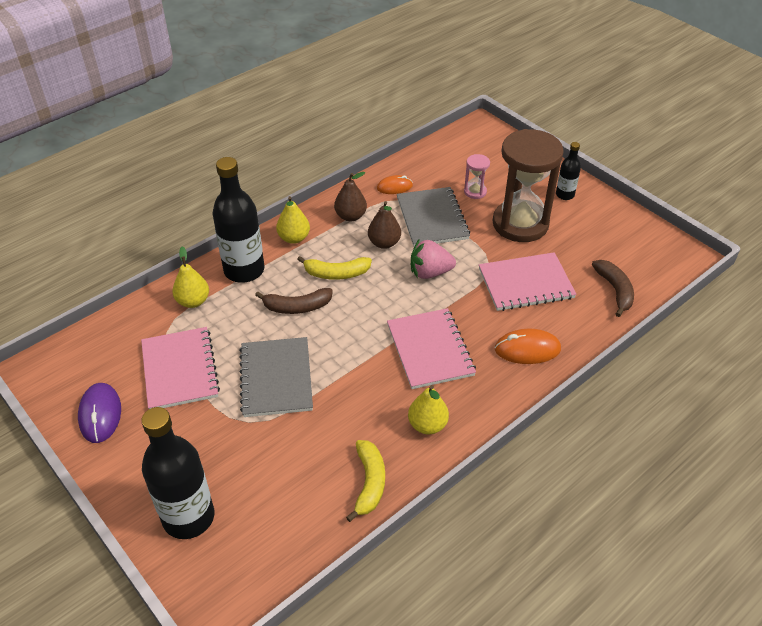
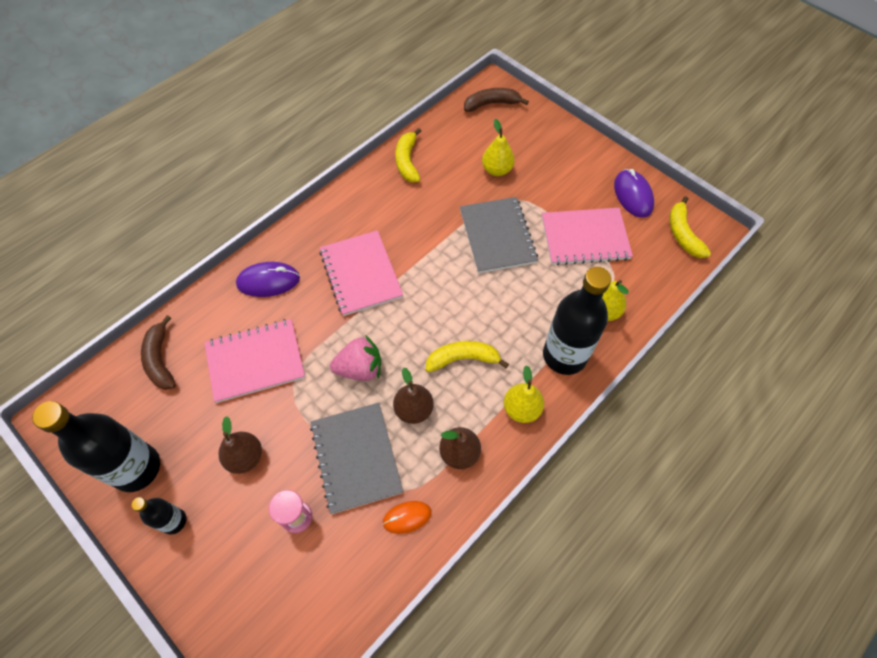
camera: 175 degrees right, 15 degrees up
(70, 366) = (683, 234): none -> yellow banana
(180, 370) = (585, 238): pink notebook -> pink notebook turned 75 degrees counterclockwise
(188, 517) = (532, 132): black bottle -> black bottle (136, 468)
(297, 307) = (496, 312): brown banana -> brown banana (491, 104)
(427, 425) = (364, 206): yellow pear -> yellow pear (497, 170)
(520, 224) = (245, 457): brown hourglass -> brown pear
(527, 349) = (268, 281): orange mouse -> purple mouse

